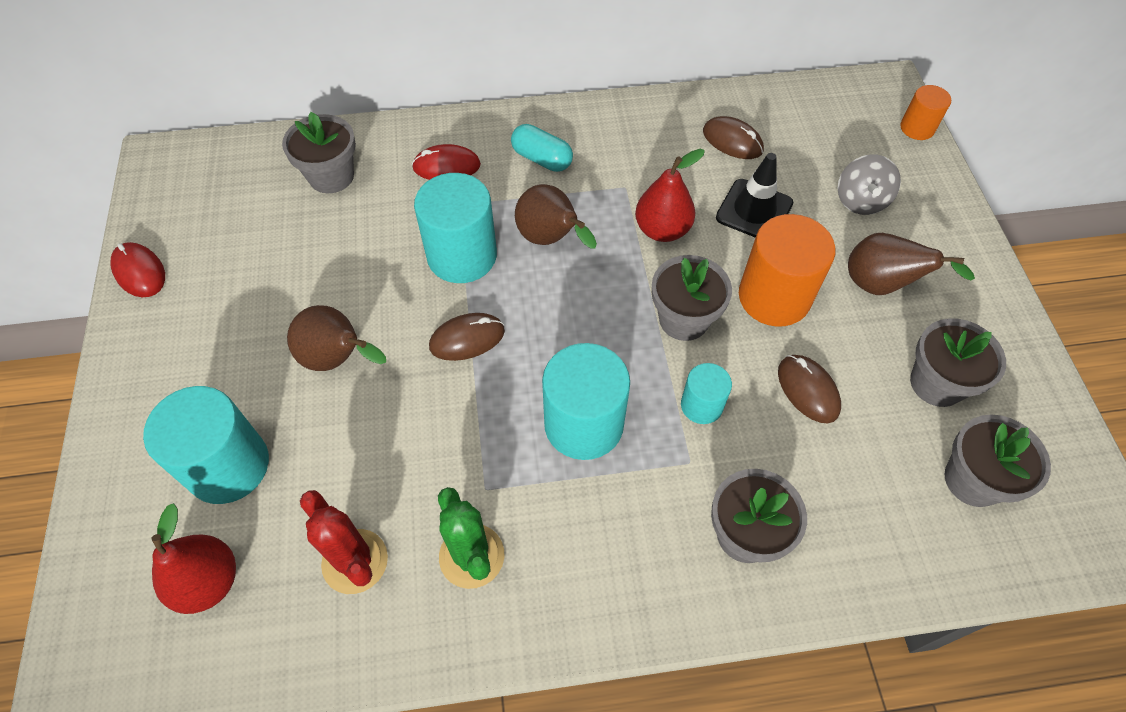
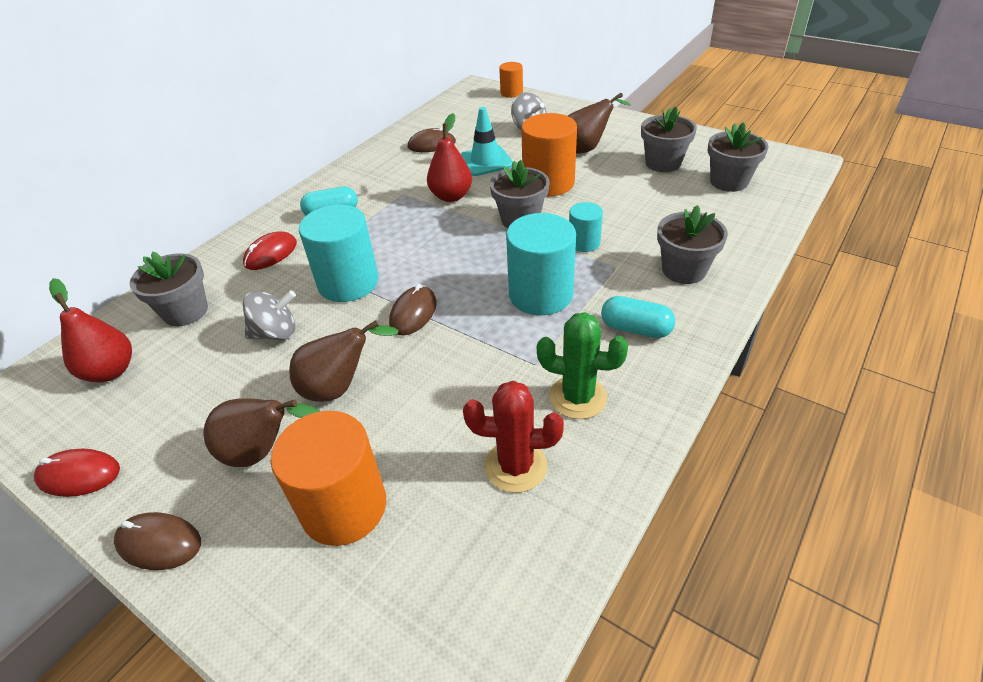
camera: 45 degrees left, 15 degrees down
(208, 582) = (432, 579): red pear -> red pear (111, 371)
(228, 466) = (344, 507): turquoise cylinder -> orange cylinder
(359, 259) = (276, 333): none -> grey spinning top
(550, 239) = (394, 240): brown pear -> brown pear (262, 452)
(607, 546) = (635, 329): none -> turquoise capsule
(754, 210) = (486, 161): black traffic cone -> turquoise traffic cone
(808, 390) = (619, 202): brown mouse -> brown mouse (159, 543)

